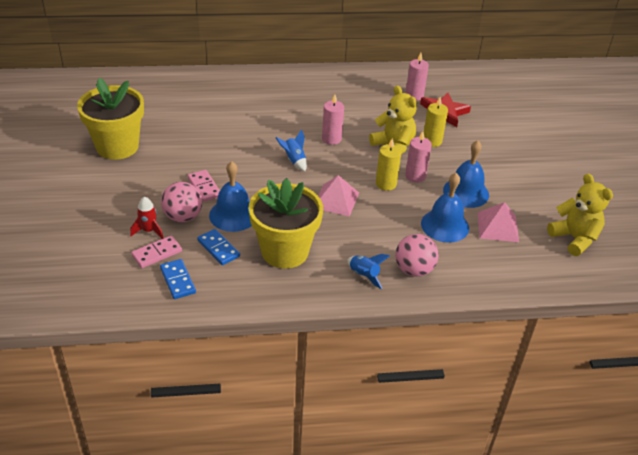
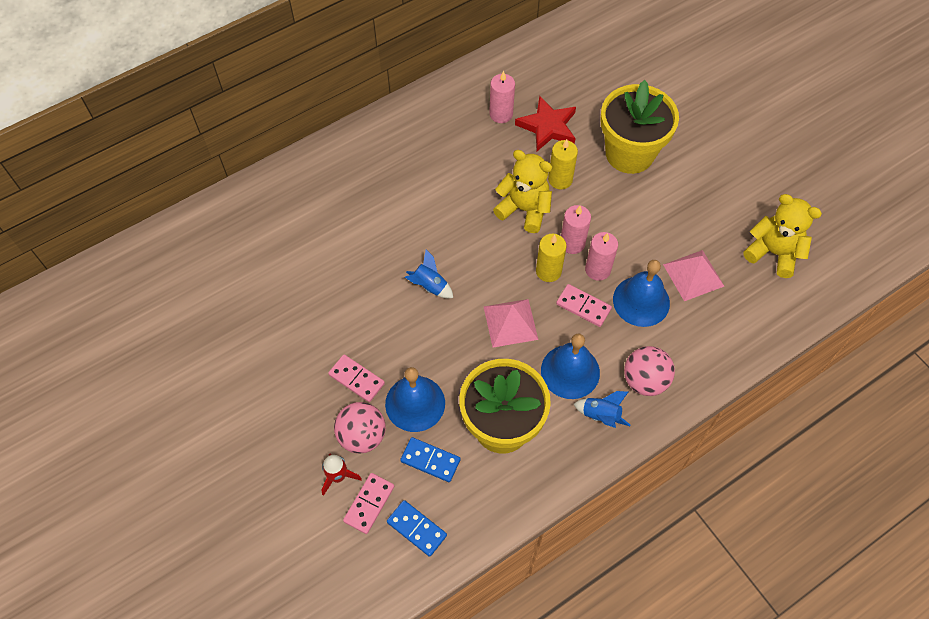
camera: 25 degrees left, 20 degrees up
(117, 146) = (212, 368): yellow flower pot -> yellow flower pot (629, 153)
(331, 139) = (450, 230): pink candle -> pink candle (598, 269)
(397, 212) = (583, 306): none -> pink domino
(466, 192) = (636, 241): blue bell -> blue bell (570, 371)

